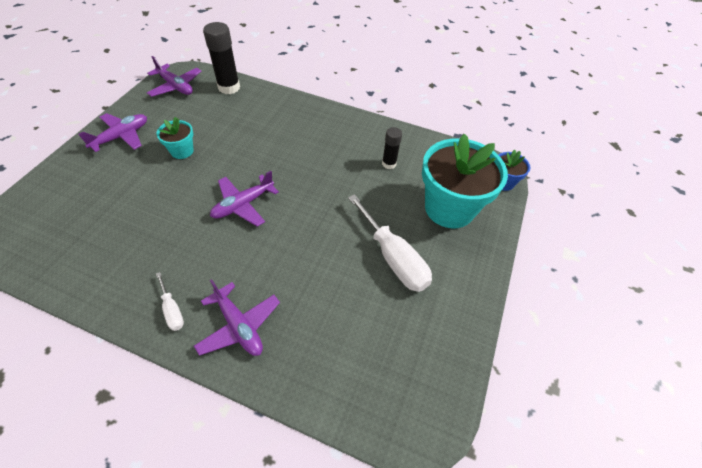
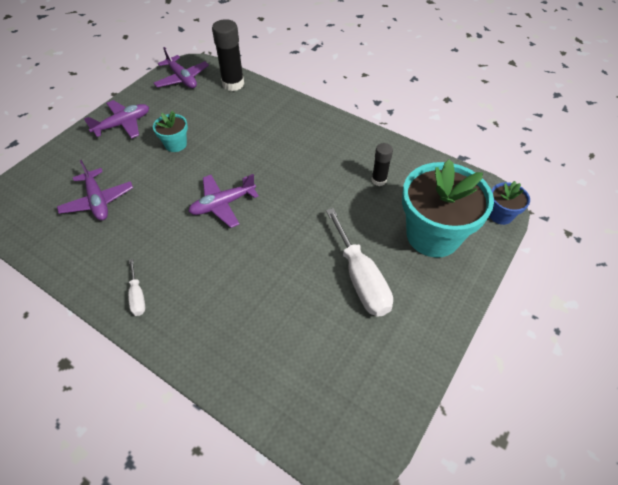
camera: 15 degrees right, 0 degrees up
(239, 326) = (195, 321): purple plane -> purple plane (98, 201)

